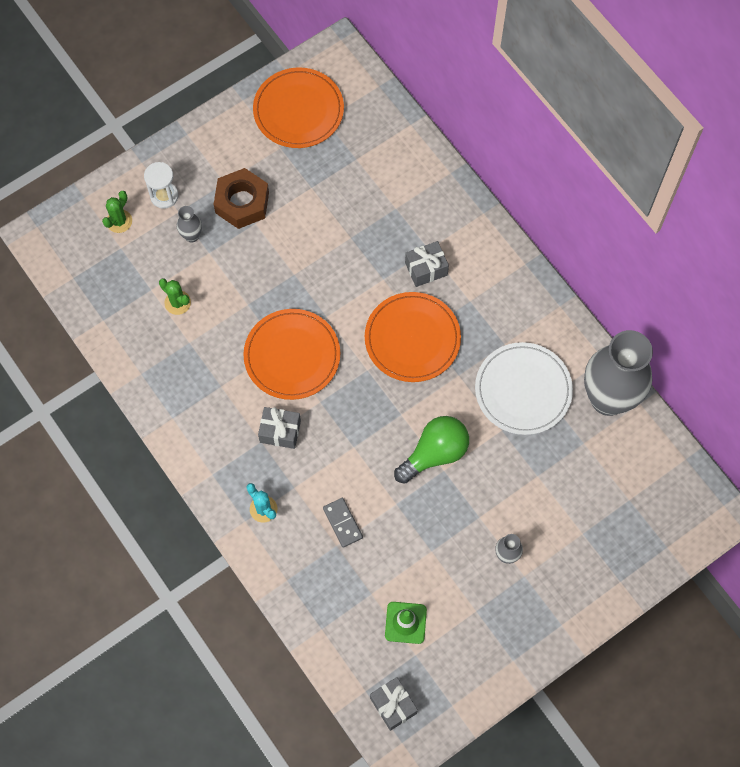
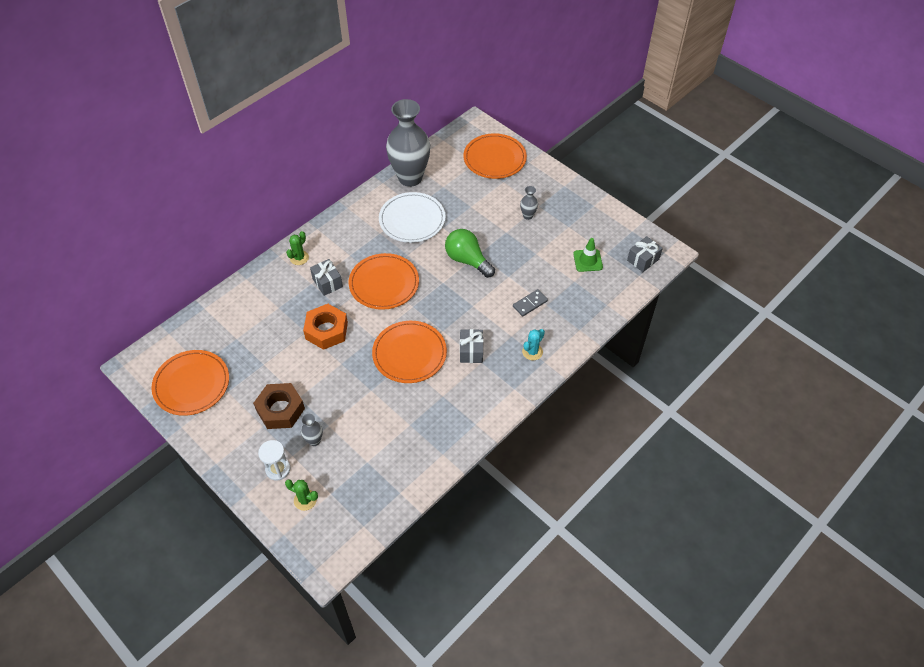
camera: 100 degrees left, 15 degrees down
(177, 302) = (376, 439): green cactus -> green cactus (299, 258)
(348, 261) = (326, 330): none -> orange nut
(634, 530) = (494, 158): none -> orange plate

